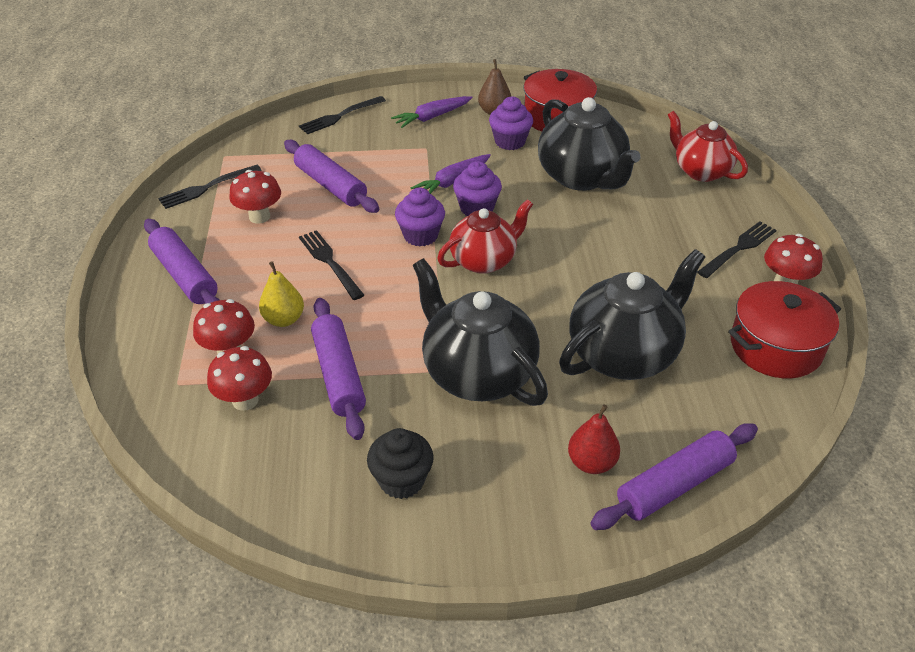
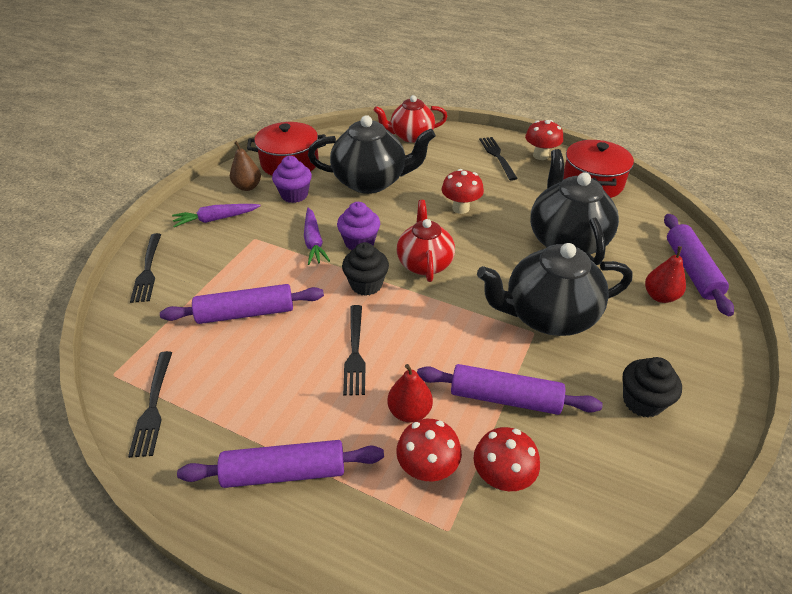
camera: 60 degrees left, 0 degrees up
(259, 217) = (243, 379): red mushroom -> red mushroom (460, 208)
(284, 319) = (409, 411): yellow pear -> red pear
(330, 262) = (355, 352): black fork -> black fork turned 90 degrees counterclockwise
(420, 235) = (366, 284): purple cupcake -> black cupcake
(432, 117) = (216, 219): purple carrot -> purple carrot turned 75 degrees clockwise

